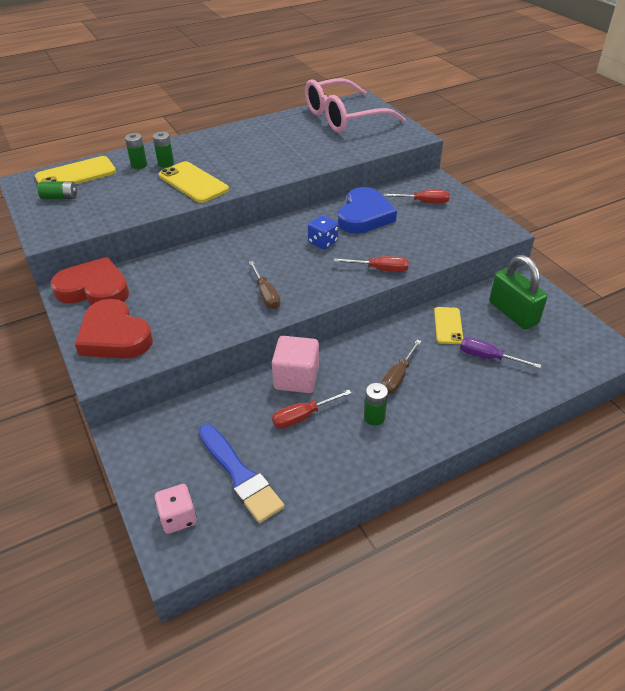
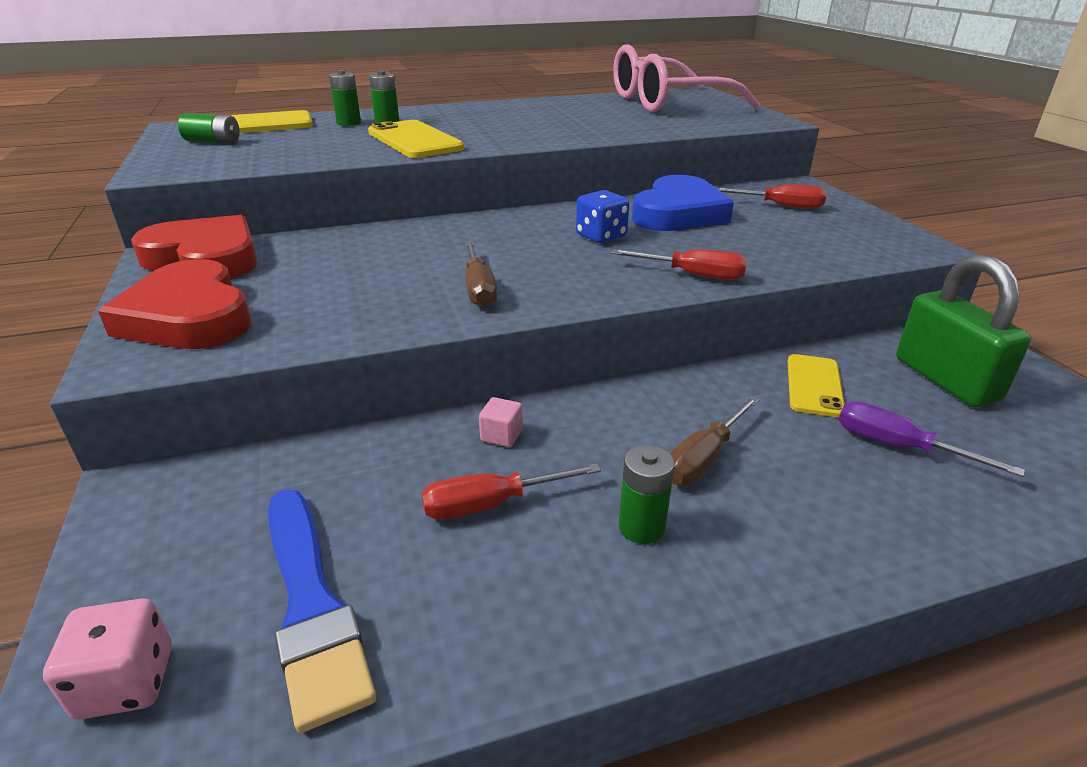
camera: 10 degrees right, 10 degrees down
(296, 378) = (501, 435): pink cube -> pink cube, size x0.43

